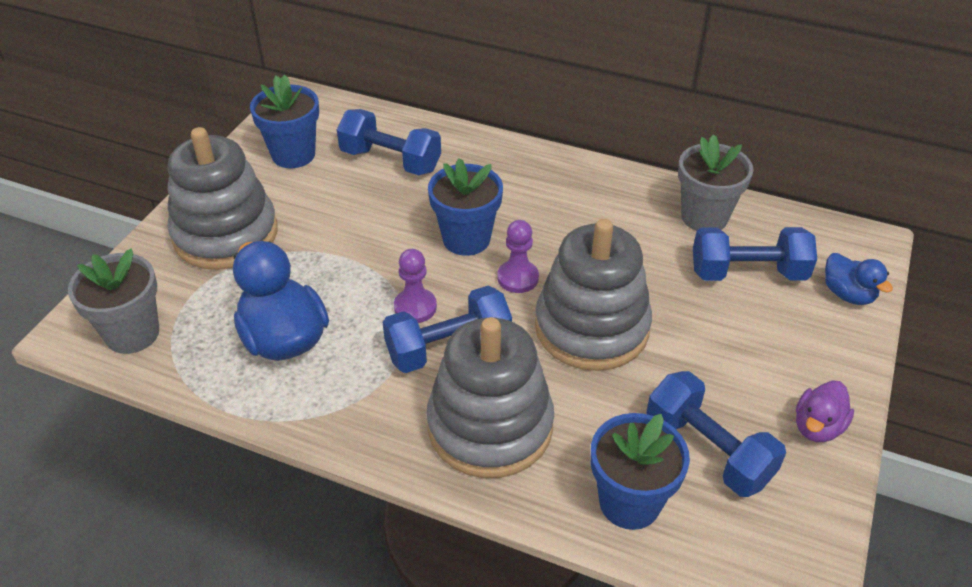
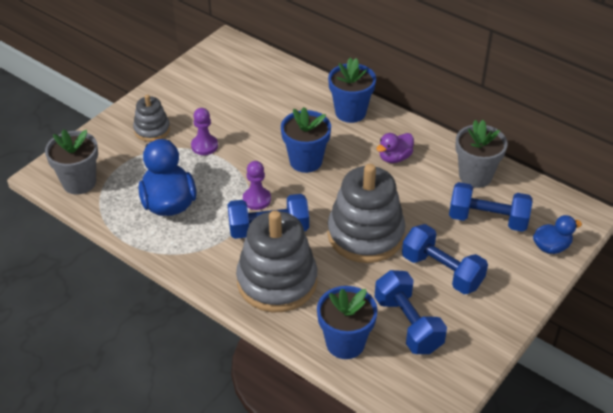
camera: 15 degrees right, 0 degrees up
(226, 234) = (152, 130): grey stacking toy -> grey stacking toy, size x0.52
(293, 155) = (211, 82): blue flower pot -> blue flower pot (350, 112)
(390, 161) = (274, 98): blue dumbbell -> blue dumbbell (442, 271)
(518, 278) = (330, 193): purple pawn -> purple pawn (204, 146)
(817, 427) = (486, 325): purple duck -> purple duck (394, 158)
(848, 294) = (551, 247): blue duck -> blue duck turned 90 degrees counterclockwise

